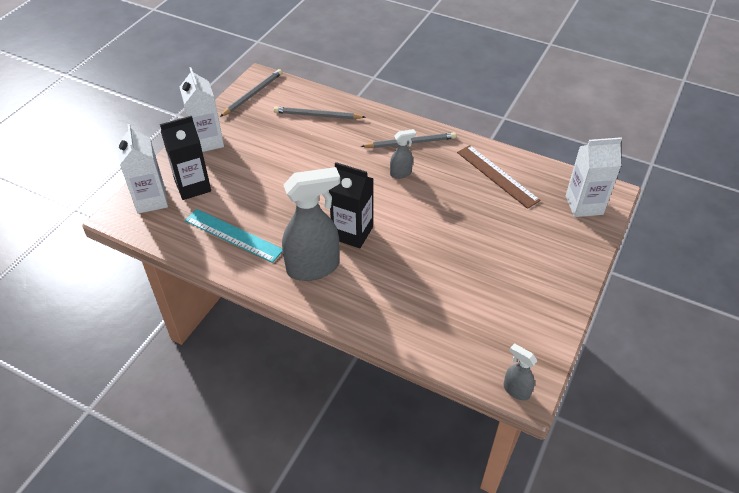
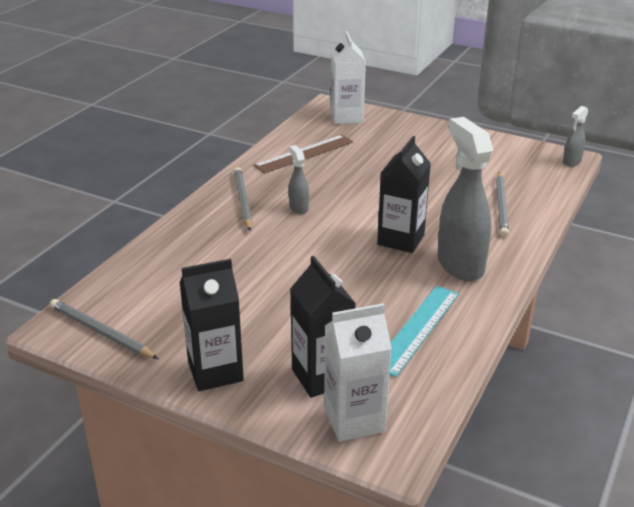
camera: 90 degrees left, 15 degrees down
(207, 141) = (215, 371): white carton -> black carton
(317, 115) = (172, 268): grey pencil -> grey pencil (501, 206)

